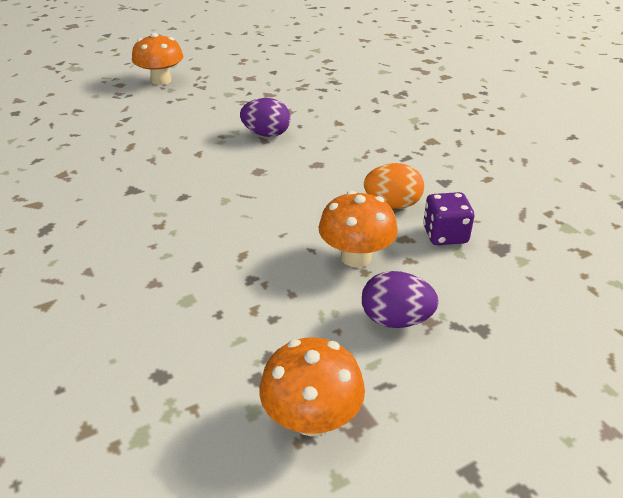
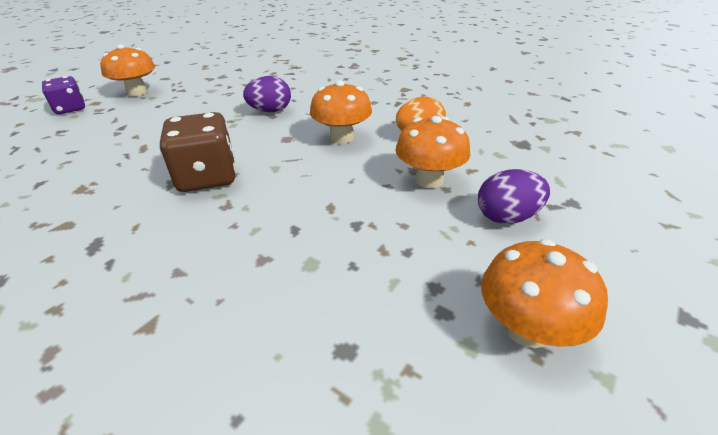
camera: 25 degrees left, 0 degrees up
(162, 192) = (207, 177): none -> brown dice
(311, 185) = (342, 137): none -> orange mushroom
(445, 235) = (478, 146): purple dice -> purple dice (70, 109)

